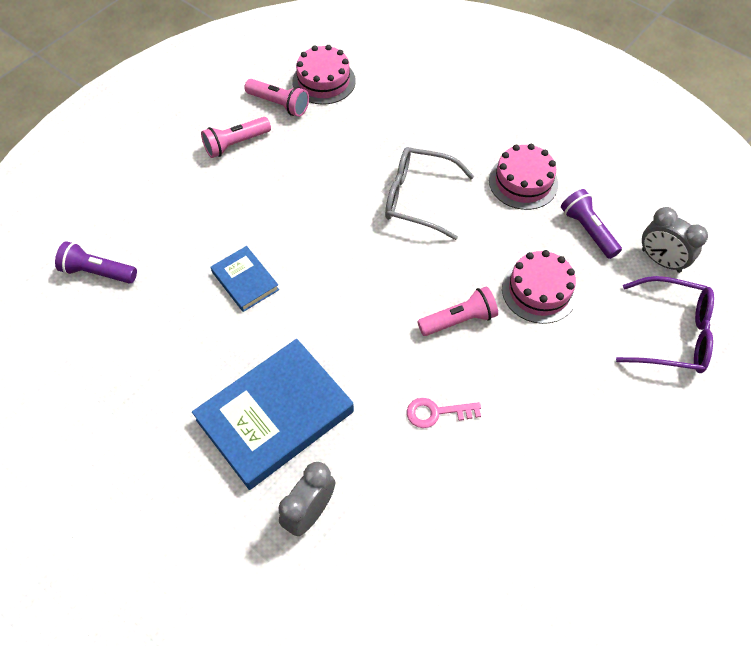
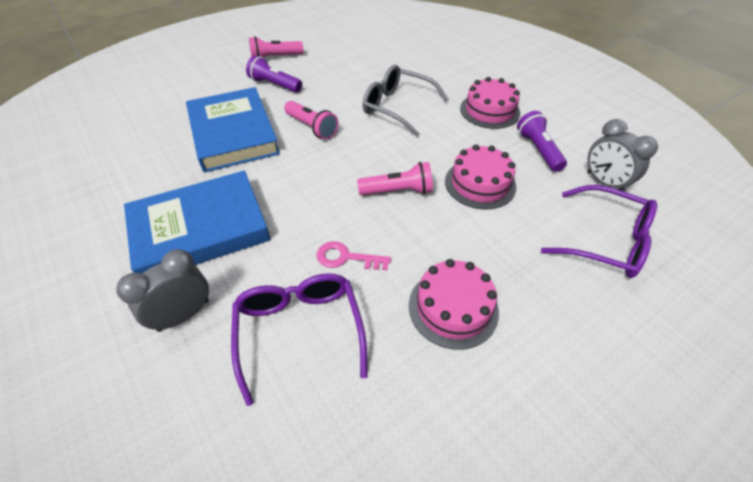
camera: 15 degrees right, 10 degrees down
(98, 272) = (129, 110): purple flashlight -> purple flashlight (274, 85)
(245, 281) = (233, 133): blue book -> blue book, size x1.98
(279, 104) = (318, 42): pink flashlight -> pink flashlight (312, 127)
(324, 81) = (356, 35): pink cake -> pink cake (453, 308)
(424, 498) = (299, 330): none -> purple glasses

